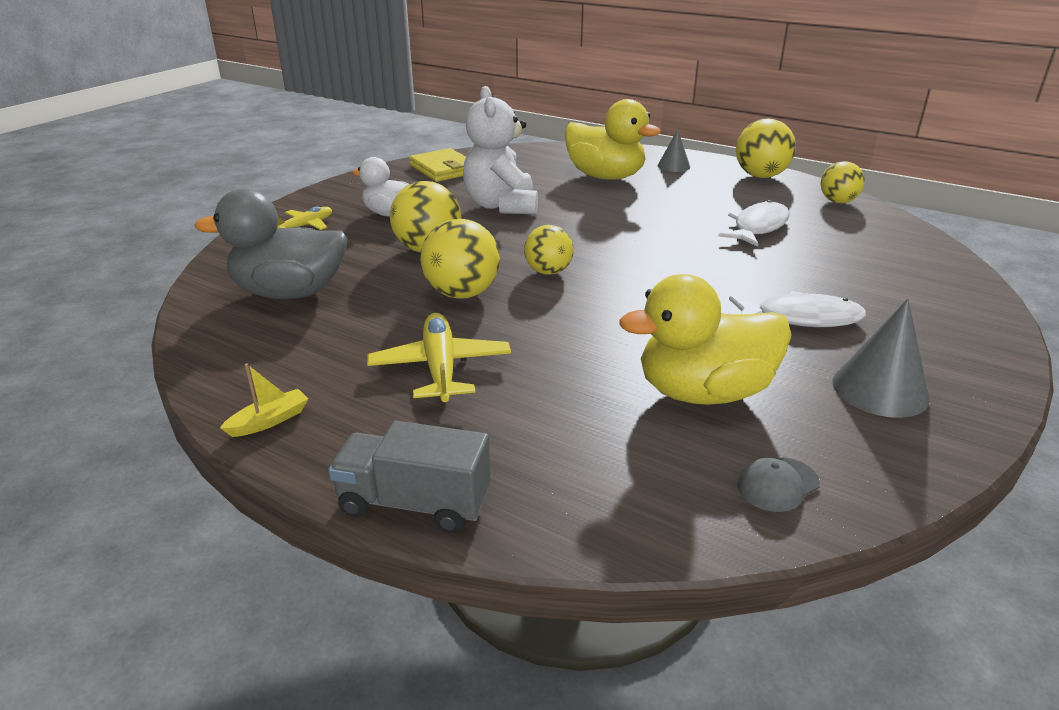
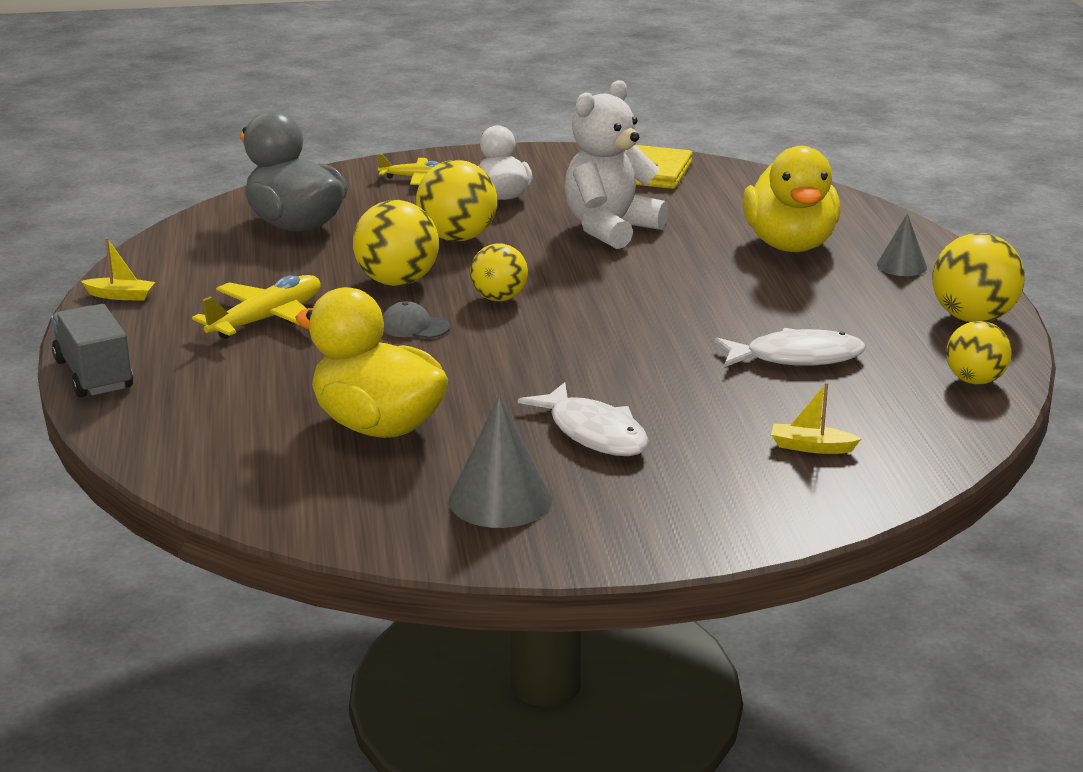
camera: 50 degrees right, 5 degrees down
(777, 484) = (279, 489): grey cap -> grey cap (414, 327)
(884, 266) = (811, 447): none -> yellow boat

